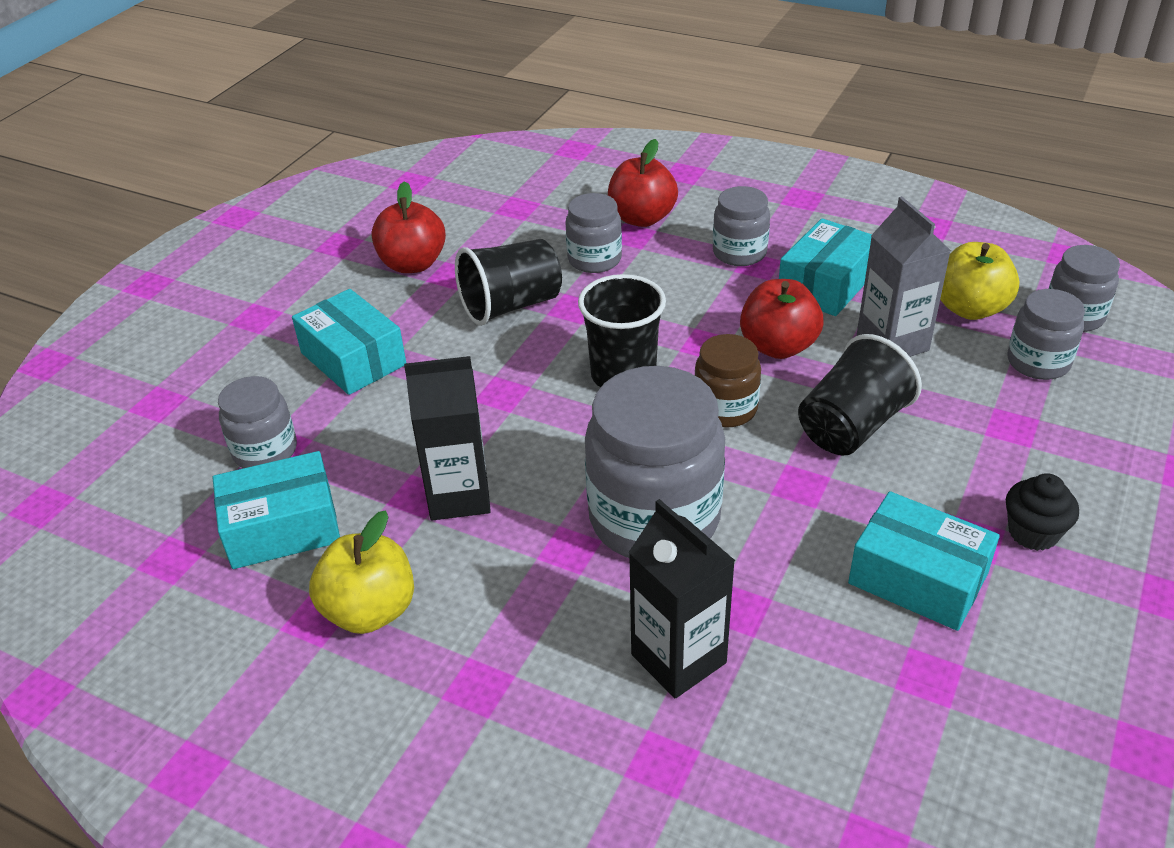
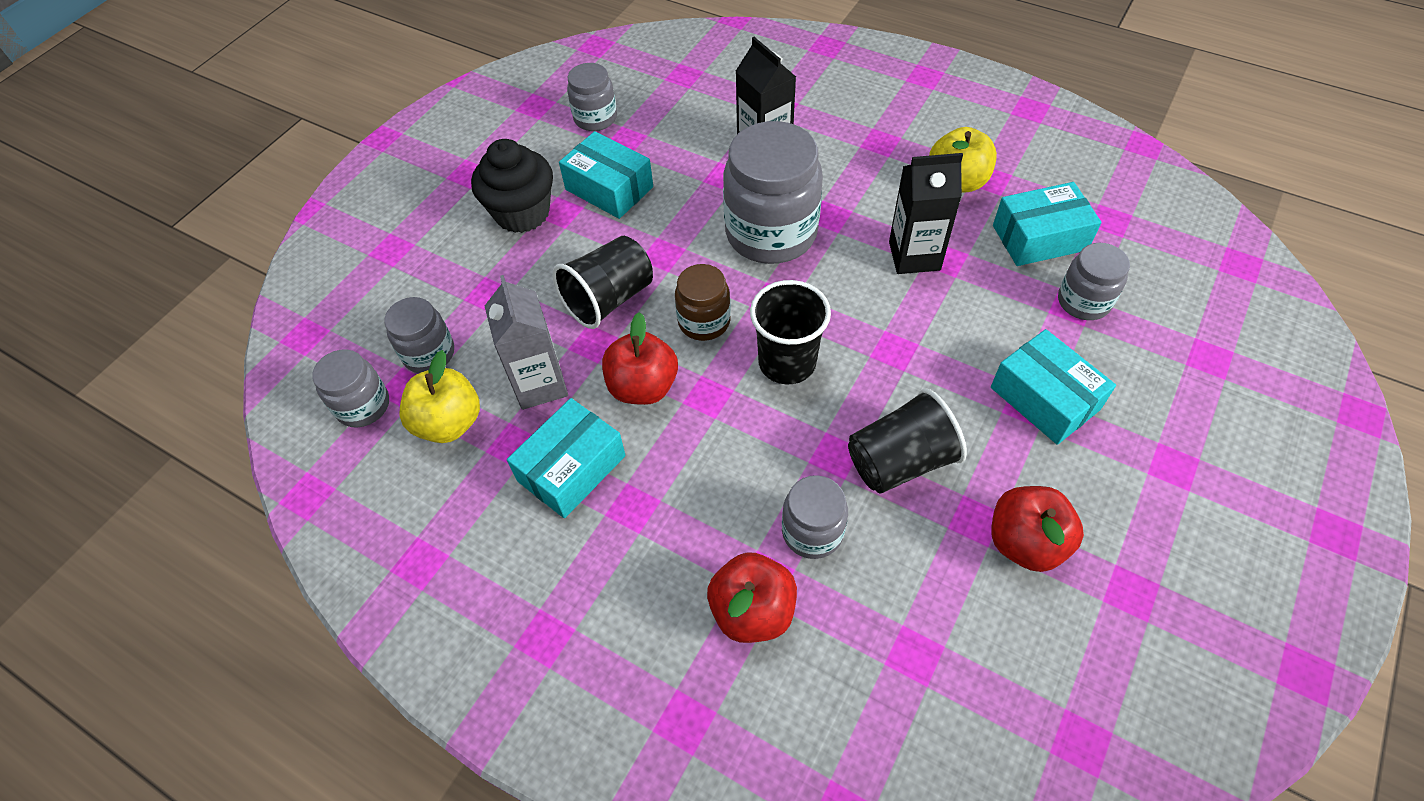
camera: 175 degrees left, 15 degrees up
(739, 253) = (648, 529): grey jar -> grey jar (595, 118)
(1033, 533) = (522, 213): black cupcake -> black cupcake, size x1.73

